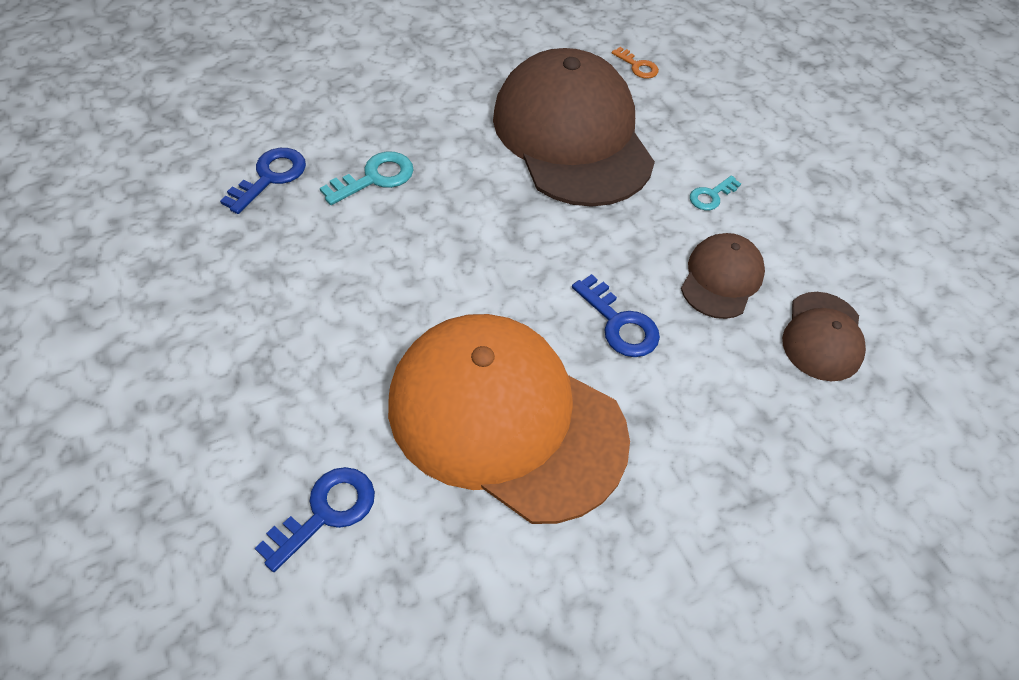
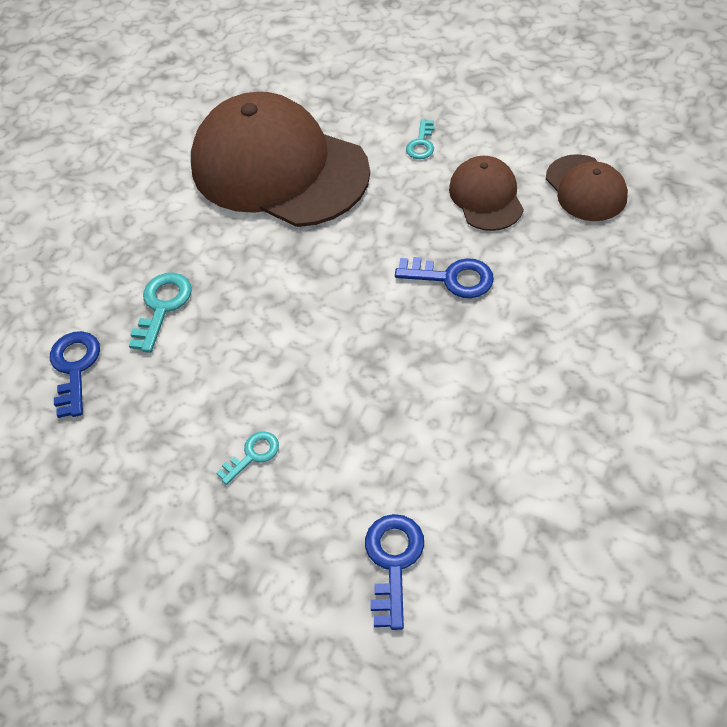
camera: 30 degrees left, 0 degrees up
(317, 339) = (253, 455): none -> turquoise key
(505, 419) = (446, 401): orange cap -> none
(637, 66) = (271, 83): orange key -> none

